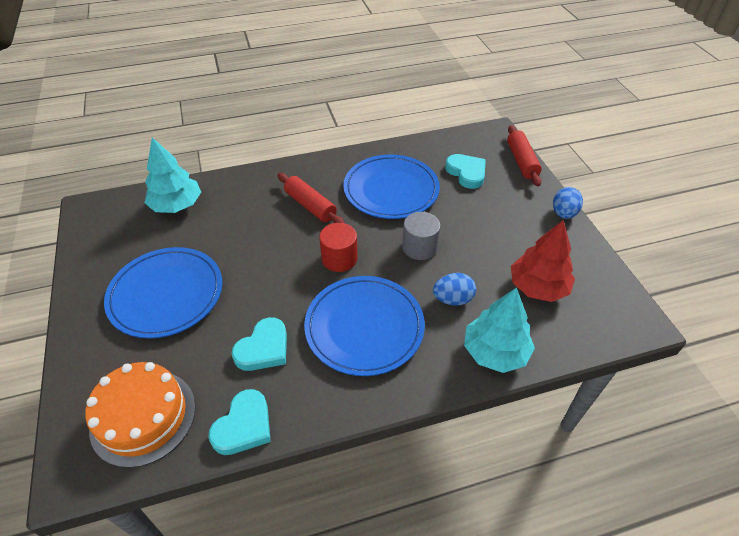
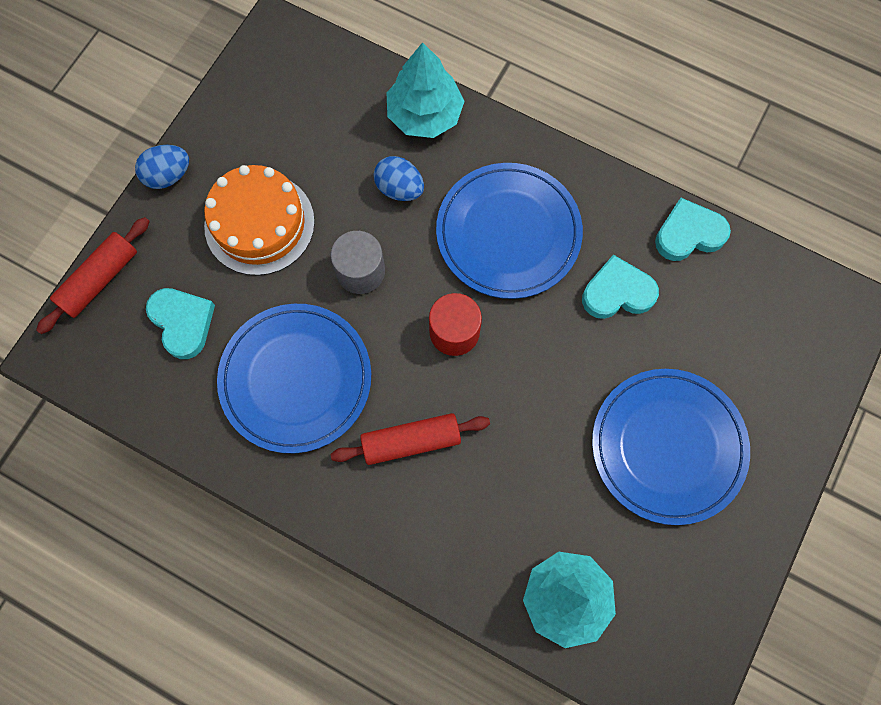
camera: 135 degrees left, 25 degrees up
(143, 416) = (768, 315): orange cake -> orange cake (259, 224)
(310, 206) = (411, 441): red rolling pin -> red rolling pin turned 75 degrees clockwise
(466, 173) = (182, 322): turquoise heart -> turquoise heart turned 135 degrees clockwise
(538, 287) = (310, 131): red tree -> none

